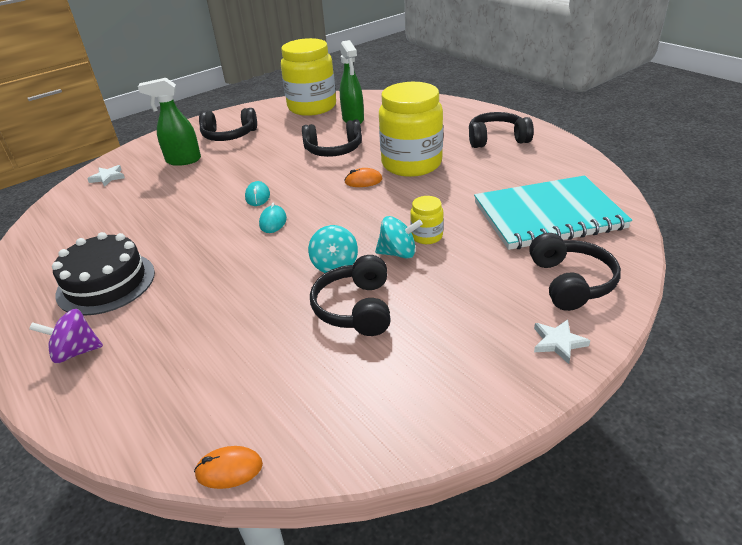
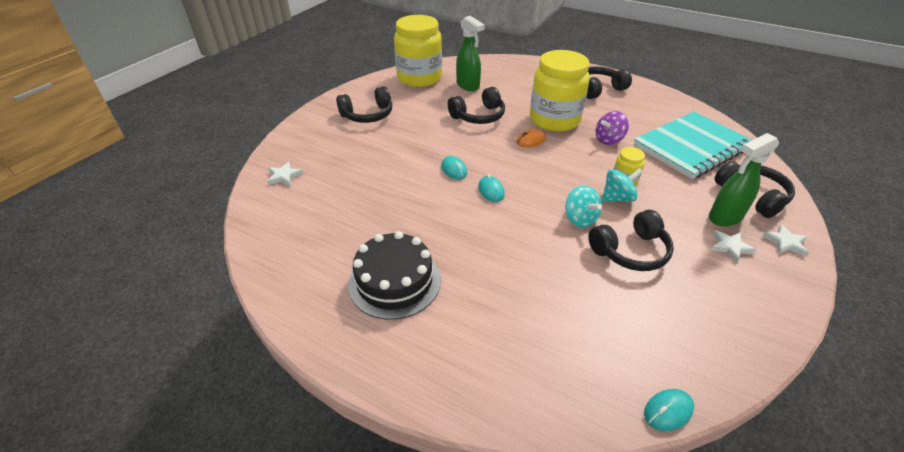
camera: 25 degrees left, 5 degrees up
(76, 352) = (434, 354): purple spinning top -> purple spinning top (608, 140)
(183, 160) = (346, 146): green spray bottle -> green spray bottle (724, 217)
(229, 469) = (668, 411): orange mouse -> turquoise mouse
(356, 308) = (630, 251): black headphones -> black headphones turned 90 degrees counterclockwise
(479, 331) = (730, 247): none -> white star

